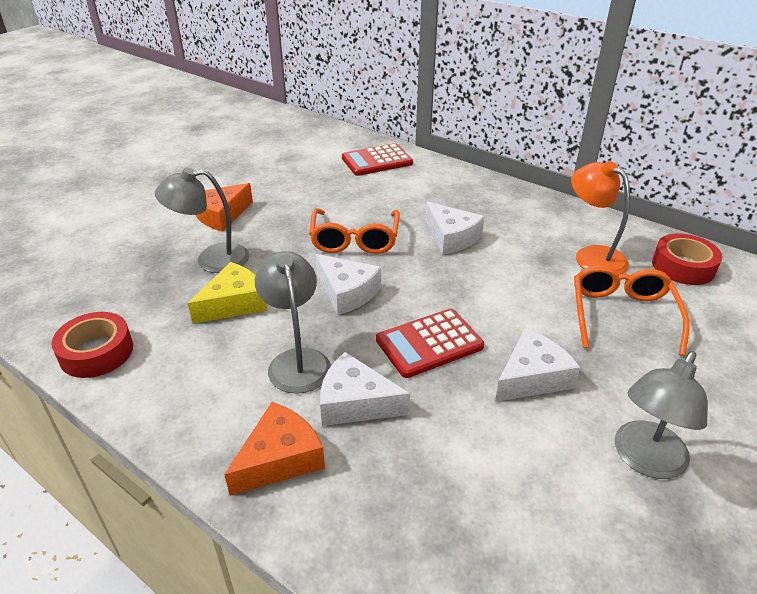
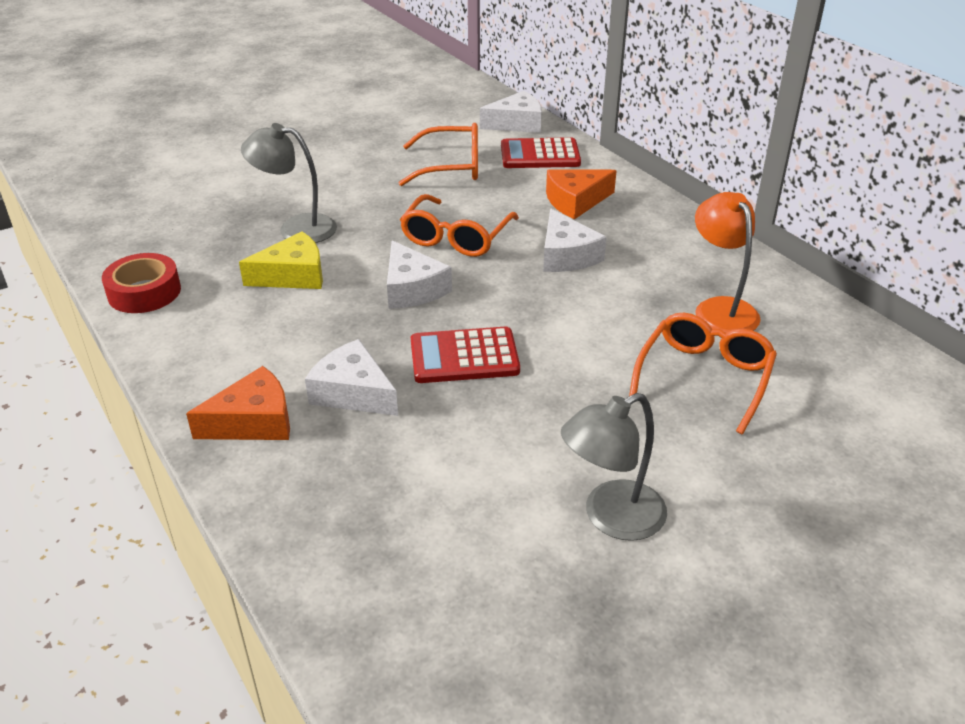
camera: 20 degrees right, 0 degrees up
(221, 215) = (332, 185): orange cheese -> orange cheese (575, 201)
(297, 360) = (321, 342): grey lamp -> none
(313, 182) = (451, 167): none -> orange glasses
(532, 377) = (550, 413): white cheese -> white cheese (516, 123)
(683, 266) = (827, 344): red tape -> none

